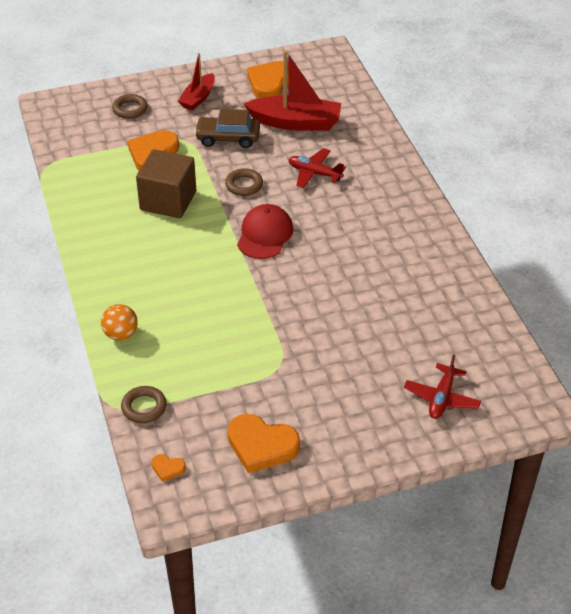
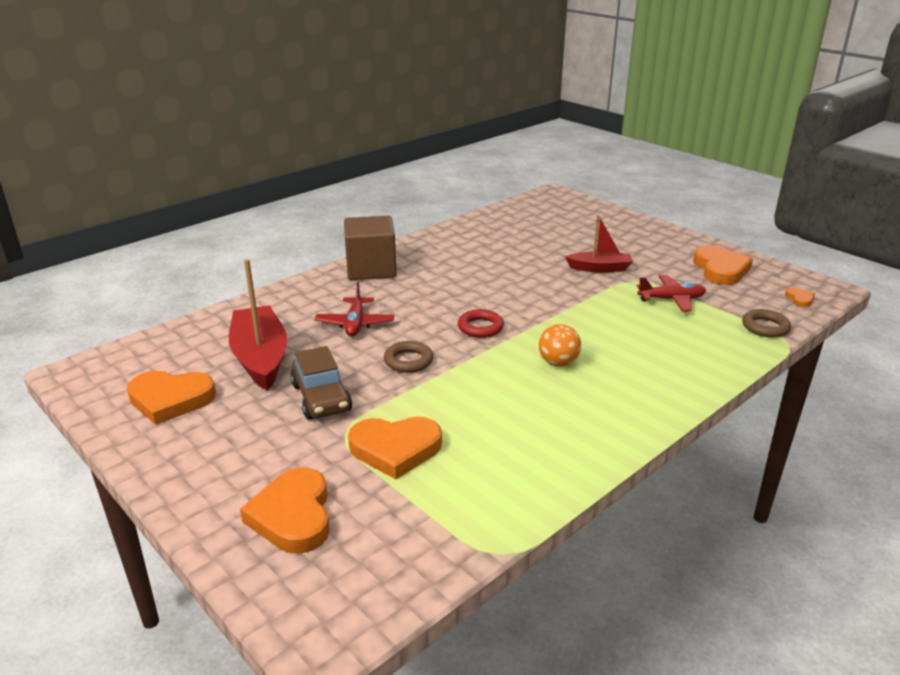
camera: 115 degrees left, 15 degrees down
(121, 334) = (708, 367): orange ball -> orange ball (558, 363)
(130, 109) = (293, 515): brown ring -> orange heart
(168, 201) = (480, 405): brown cube -> brown cube (371, 269)
(198, 98) = (233, 453): red boat -> red boat (599, 268)
(265, 235) = (480, 327): red cap -> red ring
(441, 398) = (585, 221): red plane -> red plane (671, 299)

